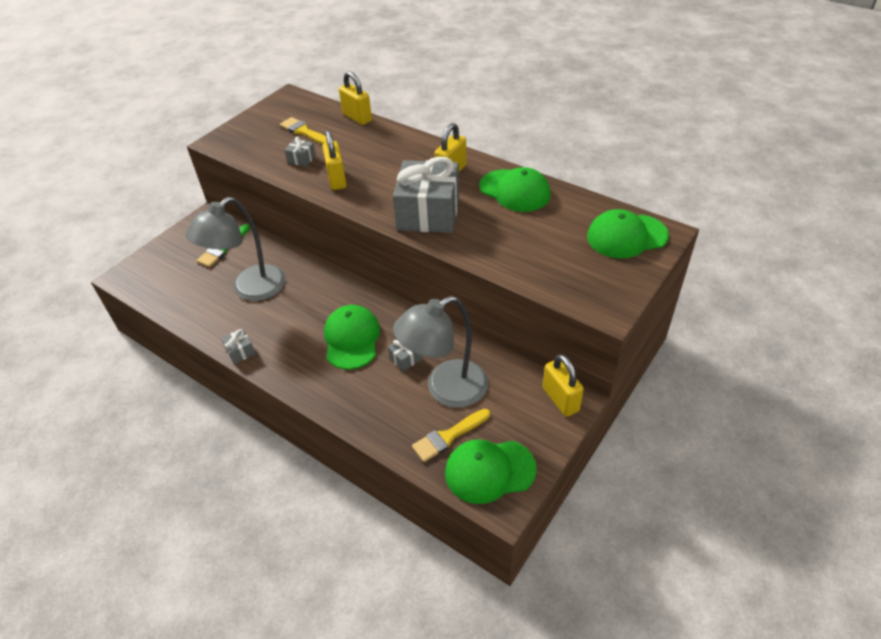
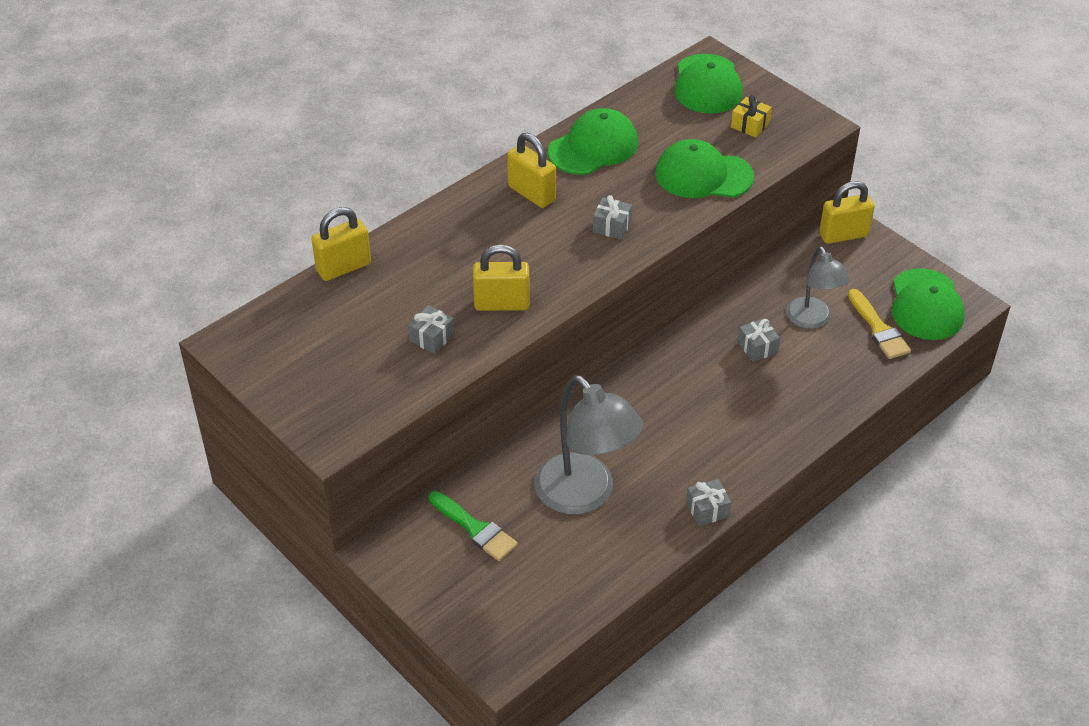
camera: 80 degrees left, 0 degrees up
(304, 132) = (354, 330): yellow brush -> none
(352, 339) = (712, 393): green cap -> green cap (703, 175)
(428, 213) = (612, 226): grey gift -> grey gift, size x0.41
(446, 389) = (812, 320): grey lamp -> grey lamp, size x0.63
(584, 267) = (750, 125): none -> yellow gift

